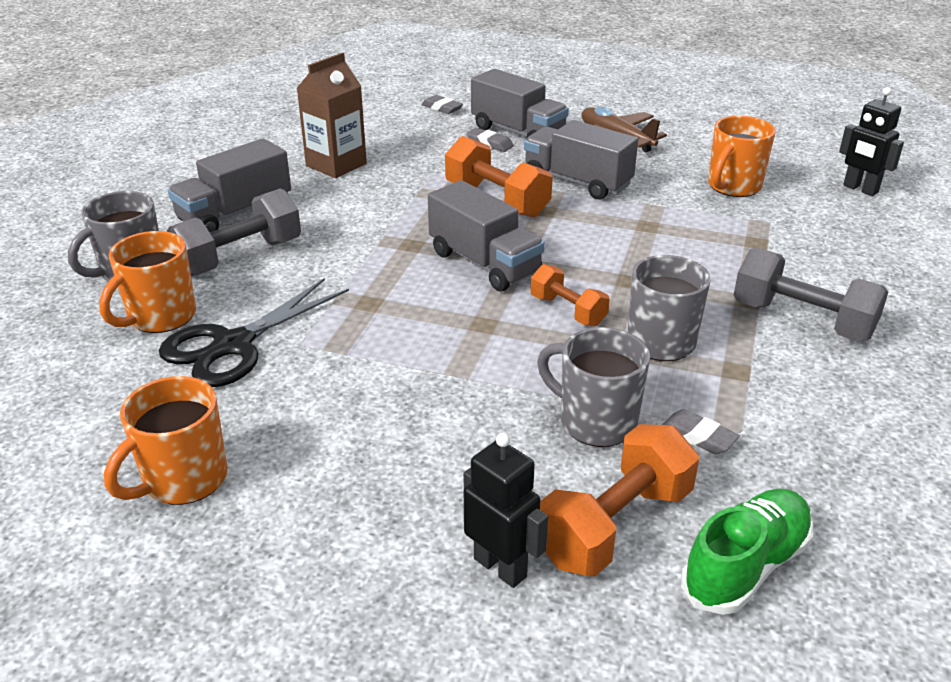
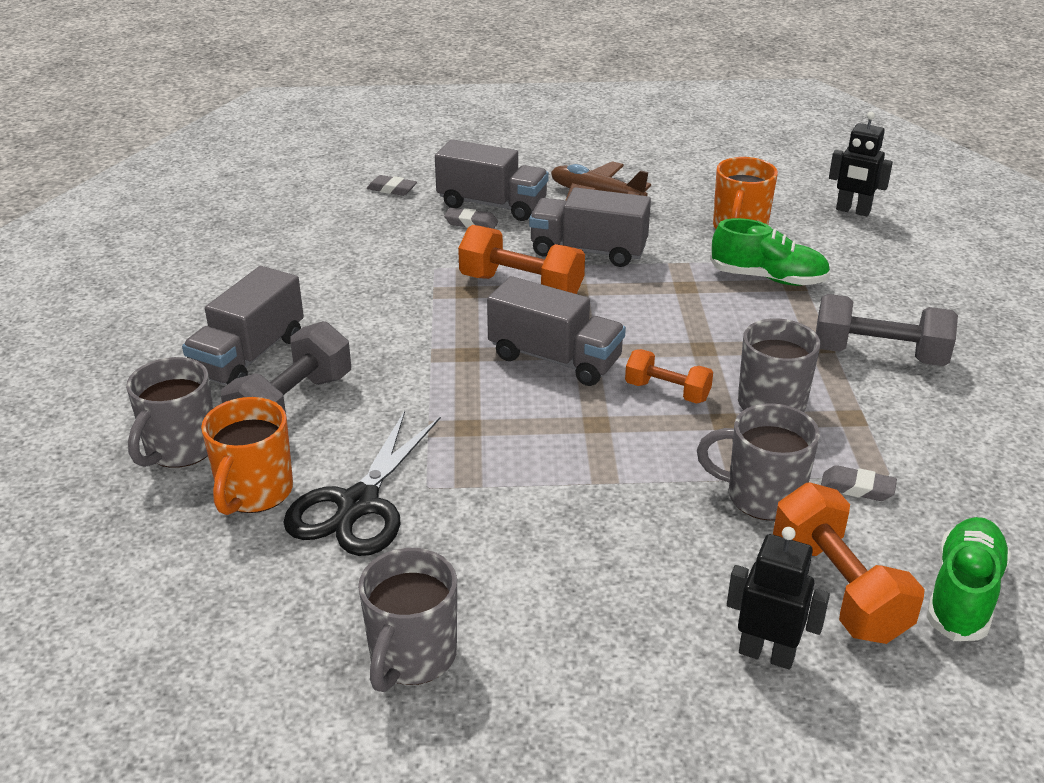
camera: 20 degrees left, 0 degrees up
(183, 480) = (411, 657): orange mug -> grey mug
(336, 165) = (322, 277): brown carton -> none
(615, 526) = (838, 589): orange dumbbell -> orange dumbbell turned 45 degrees counterclockwise
(733, 232) = (768, 278): none -> green shoe

